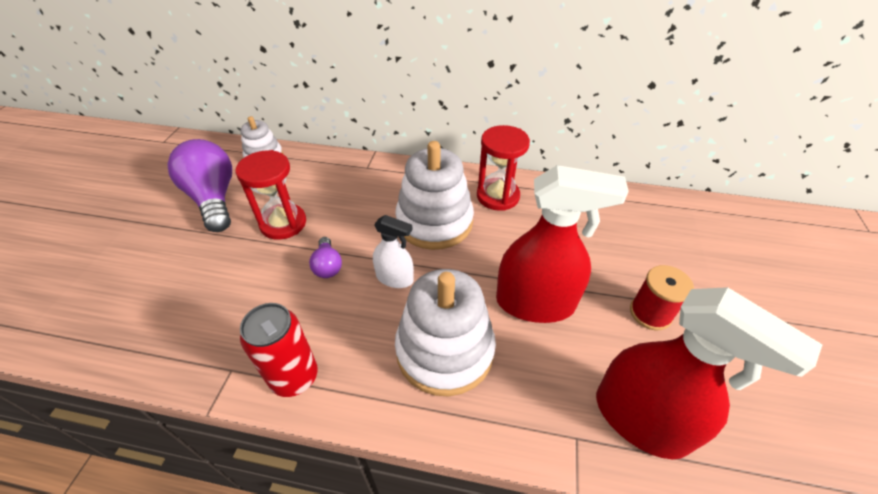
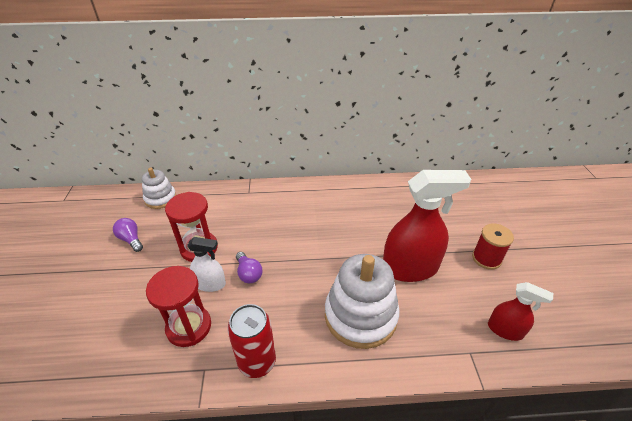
camera: 15 degrees left, 5 degrees down
(214, 199) = (131, 239): purple light bulb -> purple light bulb, size x0.48
(395, 278) = (304, 272): white spray bottle -> white spray bottle (210, 284)
(434, 222) = (317, 224): white stacking toy -> none
(498, 196) = (355, 197): red hourglass -> red hourglass (189, 327)
(640, 419) = (505, 330): red spray bottle -> red spray bottle, size x0.53

